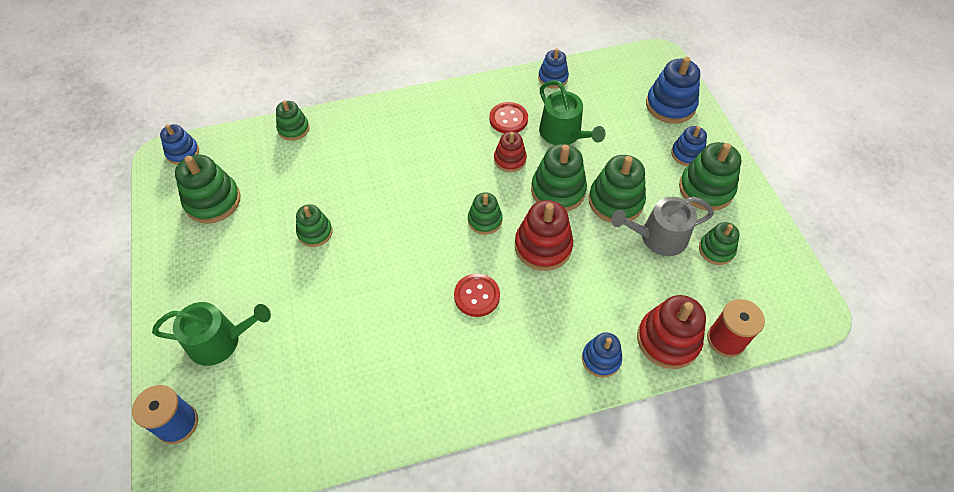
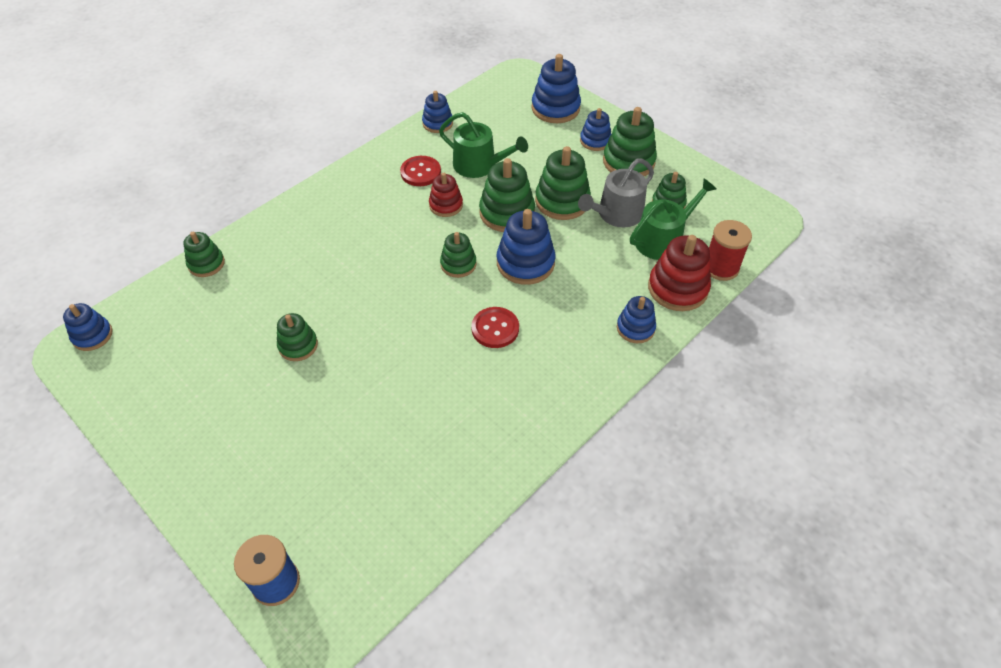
camera: 30 degrees left, 5 degrees down
(213, 201) = (163, 366): green stacking toy -> none
(220, 341) = (268, 486): green watering can -> green watering can (663, 239)
(543, 246) = (525, 263): red stacking toy -> blue stacking toy

